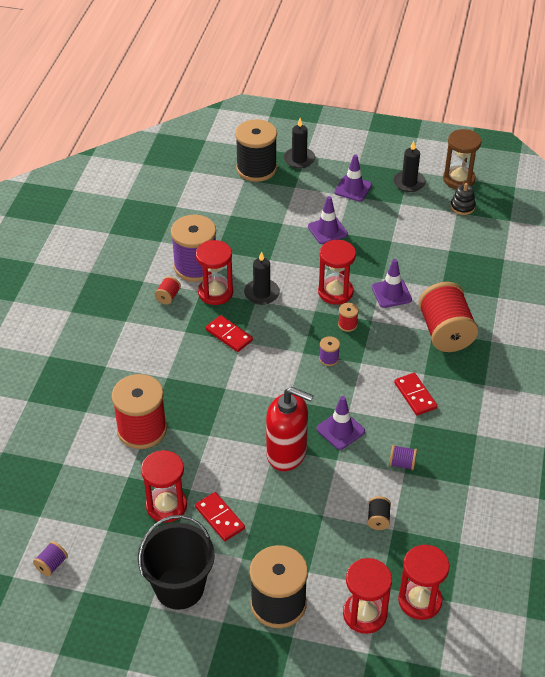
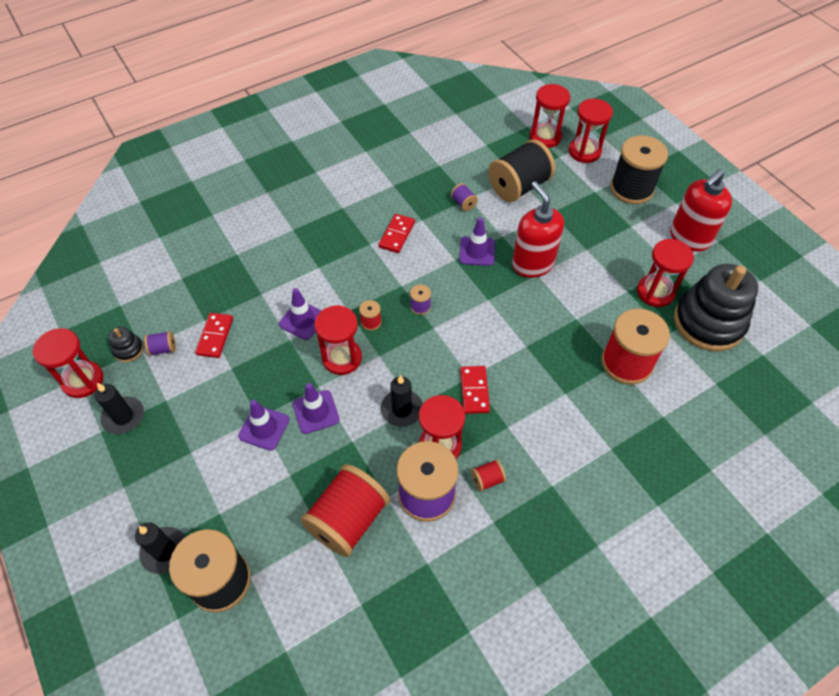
camera: 135 degrees left, 10 degrees up
(52, 564) = (774, 312): purple spool -> purple spool (163, 349)
(102, 511) = (708, 322): none -> black stacking toy
(179, 587) = (689, 238): black bucket -> red soap dispenser
(219, 518) = (623, 258): red domino -> red domino (215, 336)
(353, 188) = (176, 457): purple traffic cone -> purple traffic cone (316, 412)
(378, 519) = (519, 186): black spool -> black spool, size x2.38
(445, 332) = (312, 259): red spool -> red spool (348, 519)
(458, 179) = (83, 380): brown hourglass -> red hourglass

